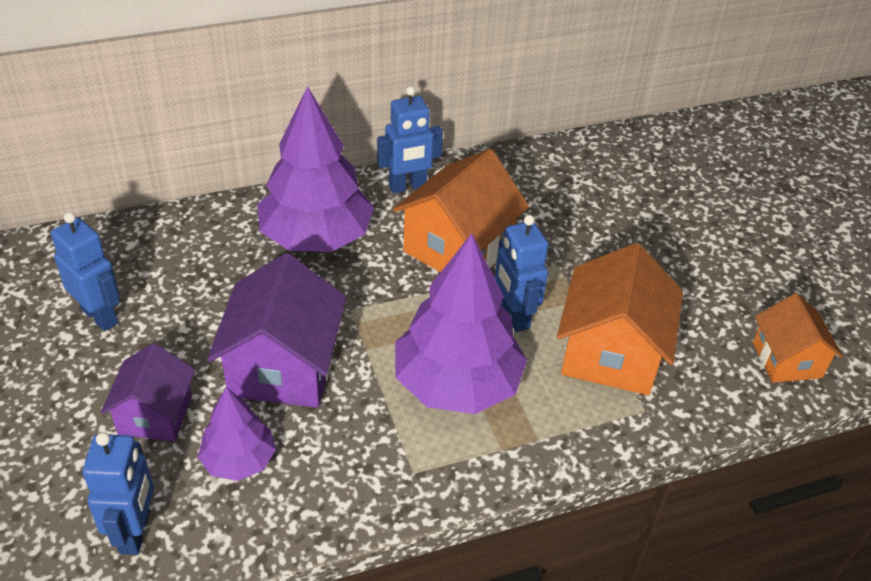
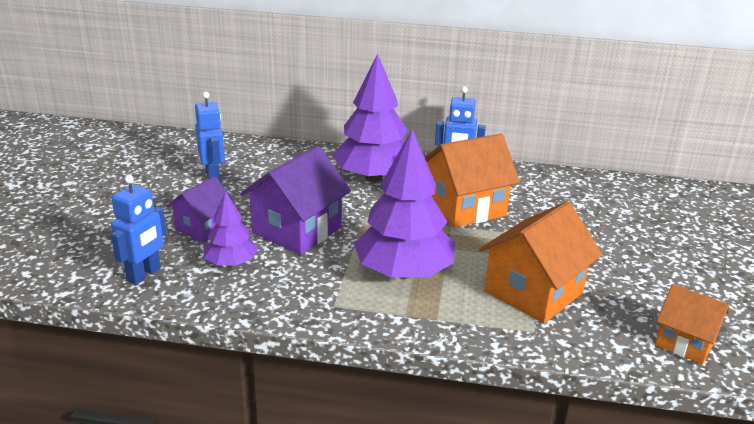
camera: 30 degrees right, 15 degrees down
(513, 316) = (475, 251): blue robot -> none
(787, 360) = (685, 342): orange house -> orange house turned 75 degrees counterclockwise

